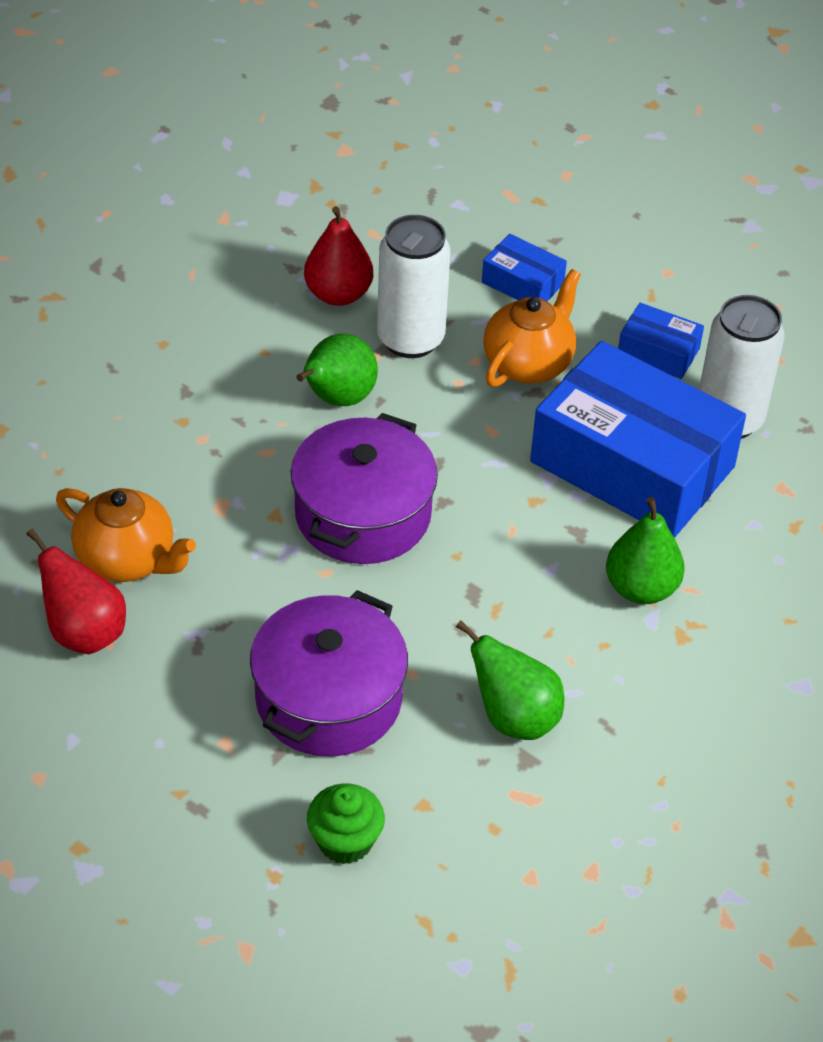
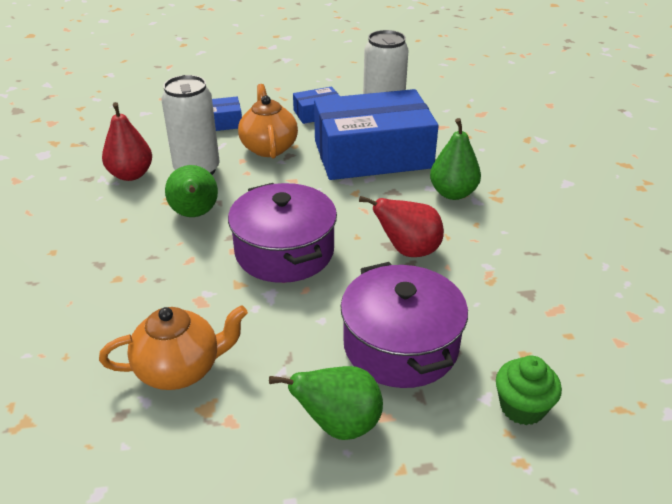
camera: 45 degrees left, 10 degrees down
(84, 632) = (208, 431): red pear -> red pear (408, 251)
(514, 717) = (493, 281): green pear -> green pear (339, 425)

